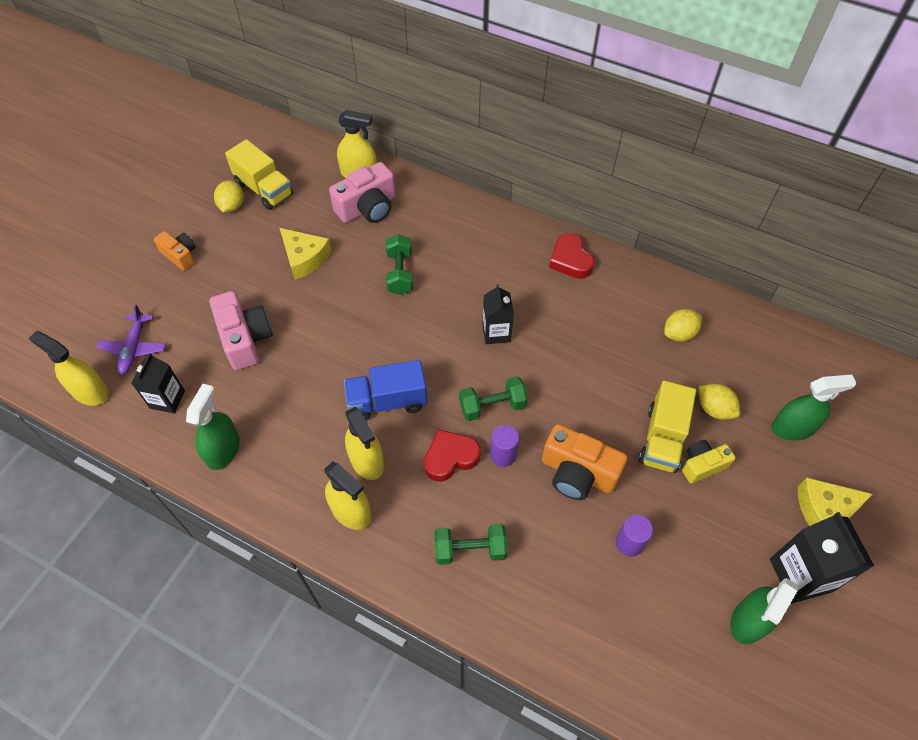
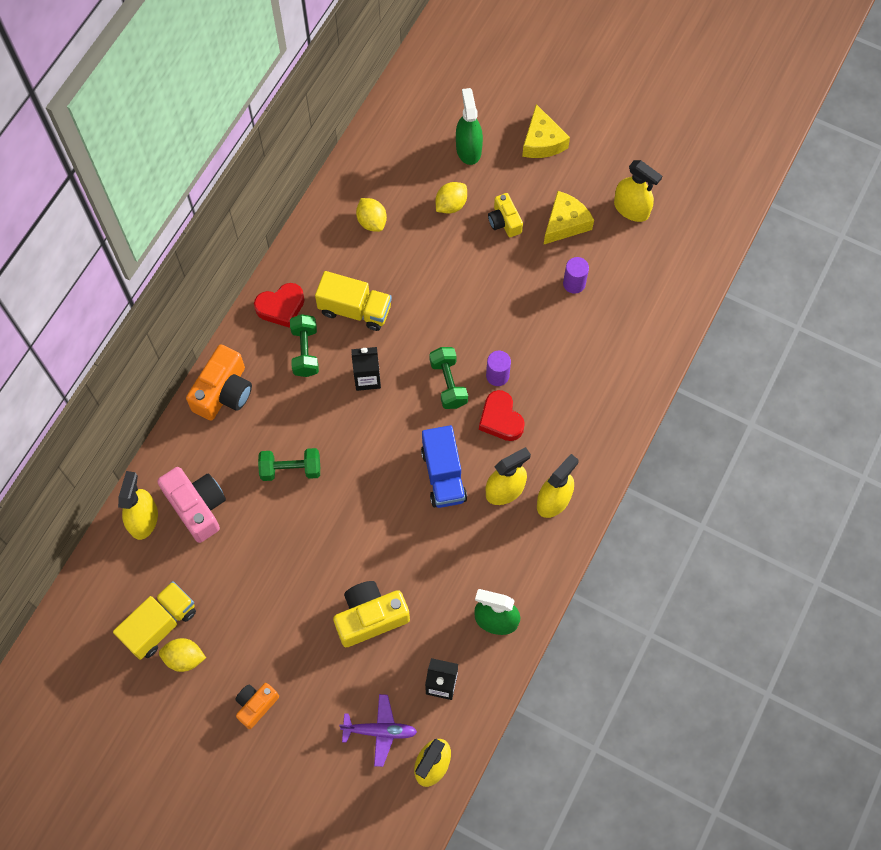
camera: 90 degrees left, 10 degrees up
(245, 339) = (370, 617): pink camera -> yellow camera
(304, 258) = (266, 568): yellow cheese -> yellow cheese (565, 223)
(470, 549) = (584, 403): green dumbbell -> green dumbbell (305, 351)
(577, 473) = (513, 317): orange camera -> orange camera (224, 392)
(662, 439) = (480, 248): yellow truck -> yellow truck (355, 310)
(748, 621) = (631, 209): green spray bottle -> yellow spray bottle
(800, 575) = (595, 168): black carton -> none

